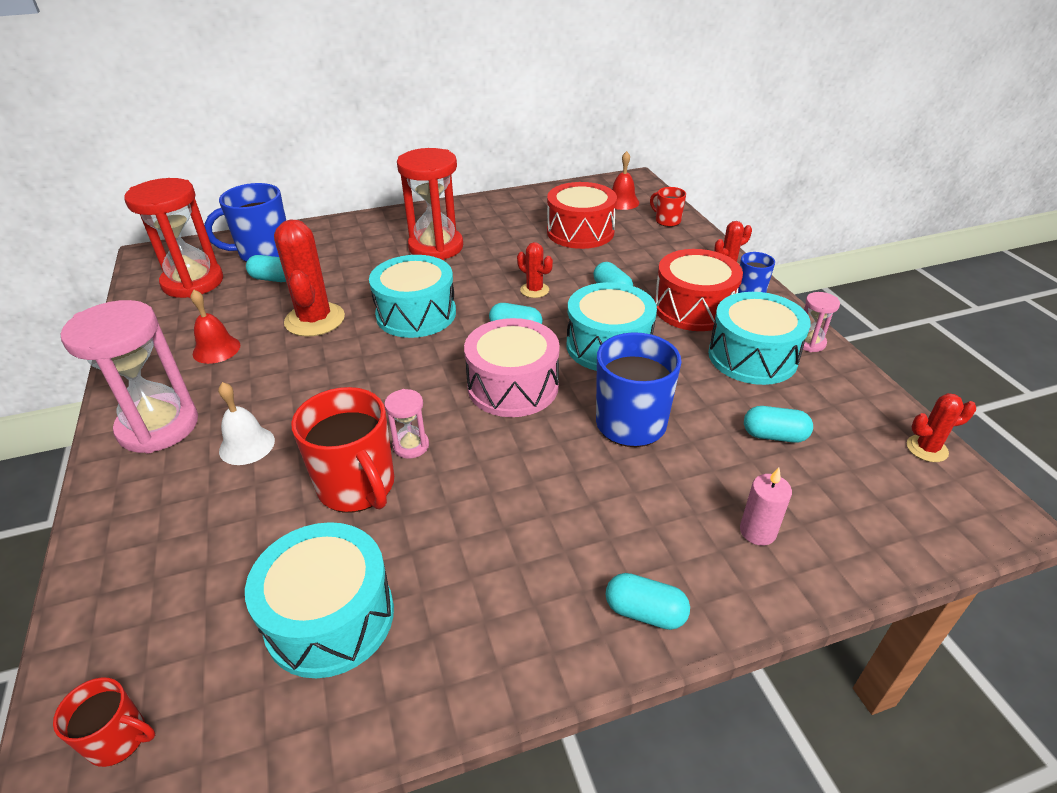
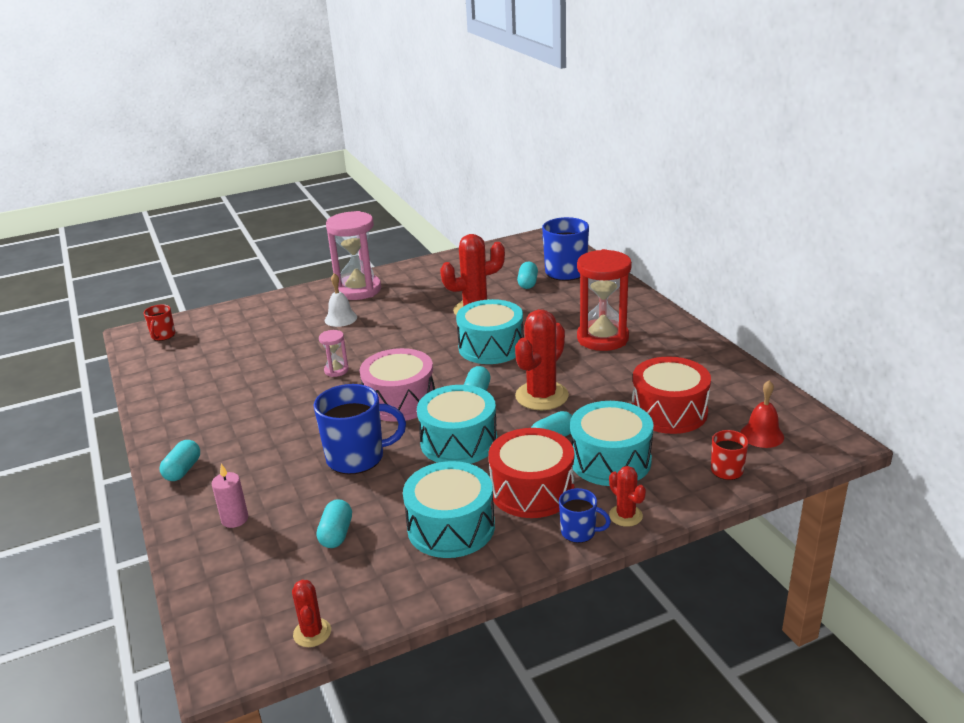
camera: 85 degrees right, 10 degrees down
(193, 282) = (515, 259): red hourglass -> none
(216, 349) = (435, 286): red bell -> none
(330, 617) = (209, 370): turquoise drum -> turquoise drum (610, 460)
(357, 486) = (301, 359): red mug -> none
(534, 290) = (541, 396): red cactus -> red cactus, size x1.94
(809, 343) = (480, 570): pink hourglass -> none

